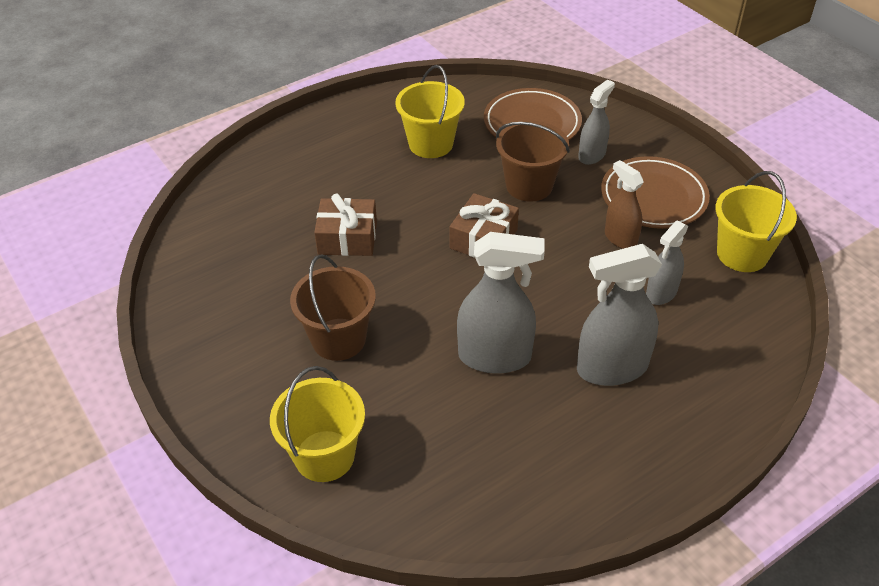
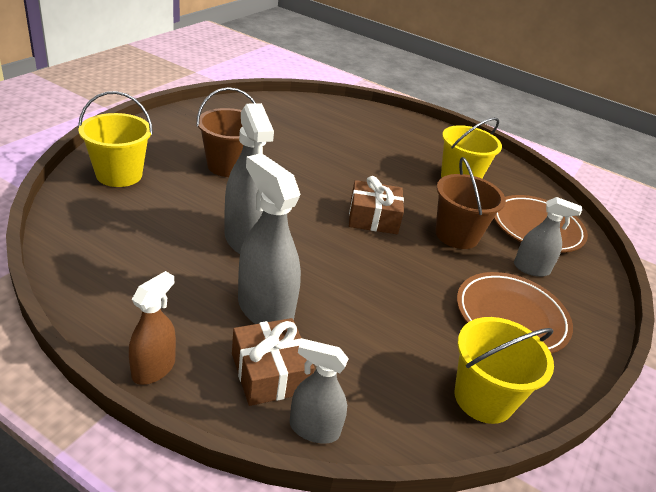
camera: 60 degrees right, 10 degrees down
(347, 238) = (328, 156): brown gift -> brown gift (270, 373)
(620, 238) = (435, 299): brown spray bottle -> brown spray bottle (154, 368)
(661, 293) = (381, 335): grey spray bottle -> grey spray bottle (314, 429)

